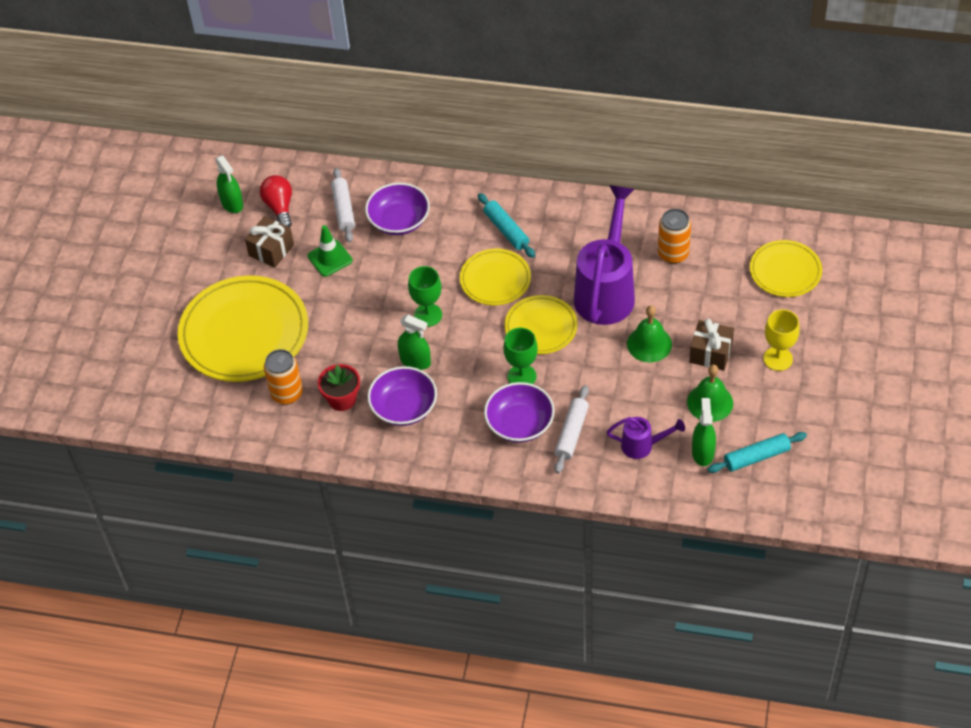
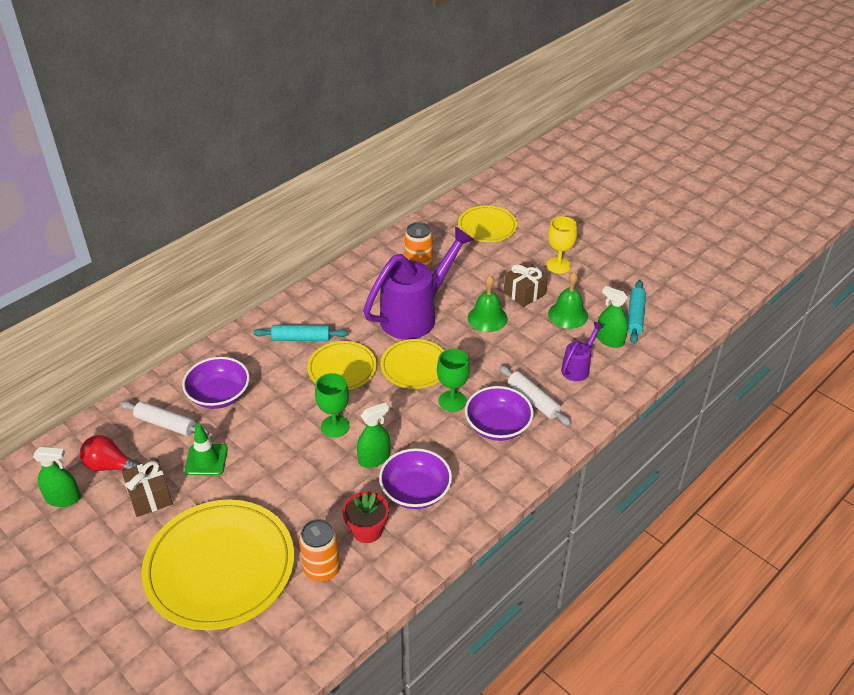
camera: 60 degrees left, 10 degrees down
(606, 290) = (416, 314): purple watering can -> purple watering can turned 90 degrees clockwise

